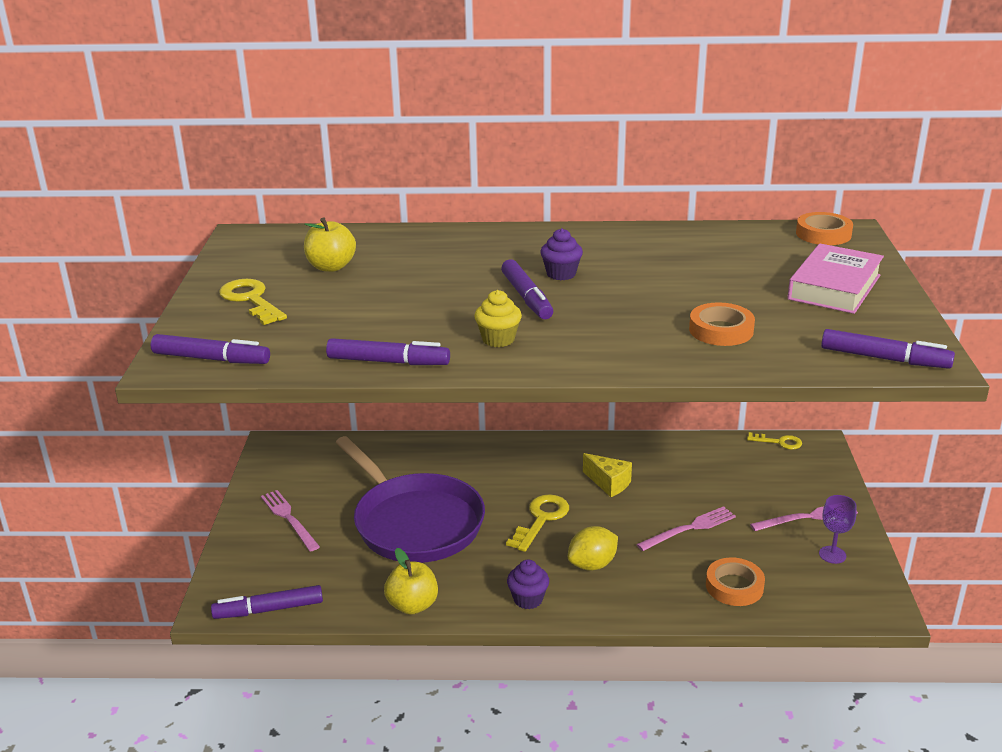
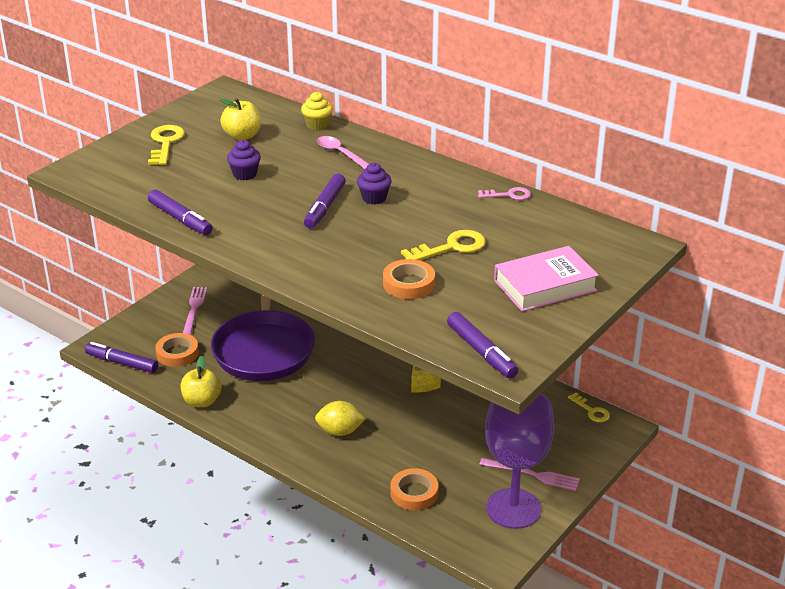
camera: 35 degrees right, 5 degrees up
(211, 359) = (93, 176): purple marker -> none
(462, 250) = (340, 153): none -> pink spoon
(498, 339) = (262, 230): yellow cupcake -> yellow cupcake (317, 125)
(528, 599) = (272, 432): purple cupcake -> purple cupcake (245, 174)
(541, 519) = (345, 385): yellow key -> yellow key (451, 247)
(677, 231) = (509, 195): none -> pink key
(689, 529) = (436, 440): pink fork -> none
(823, 234) = (617, 240): orange tape -> orange tape (177, 353)
(832, 555) = (513, 508): purple goblet -> purple goblet, size x2.36

